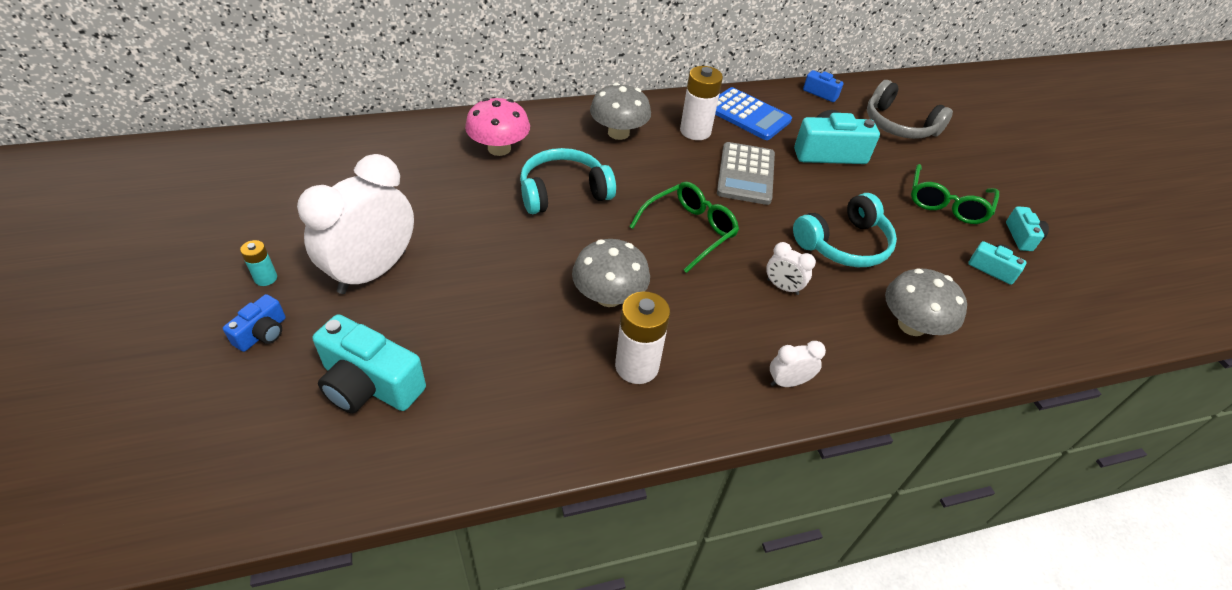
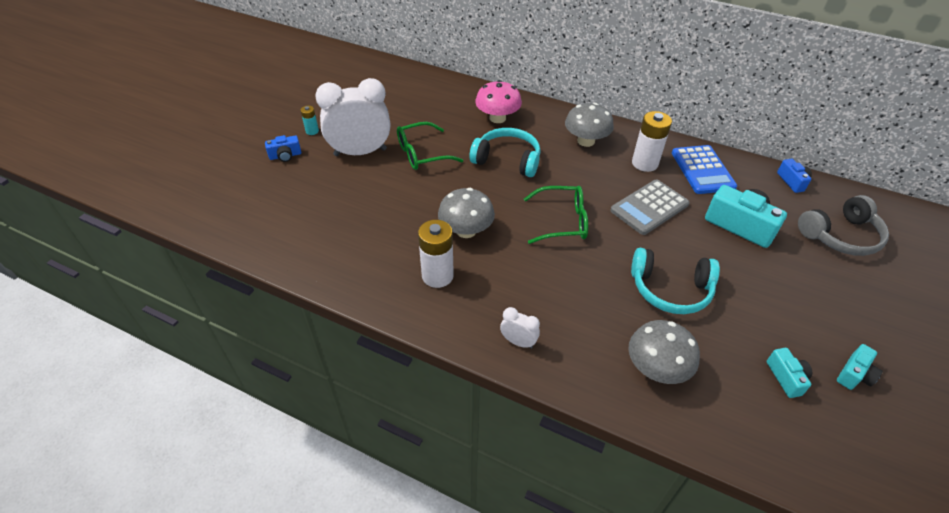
camera: 45 degrees right, 0 degrees up
(369, 384) = (302, 204): turquoise camera -> none
(782, 287) = (586, 288): white clock -> none
(898, 125) = (840, 236): grey headphones -> grey headphones turned 105 degrees counterclockwise
(946, 204) = (807, 312): green glasses -> green glasses (422, 154)

